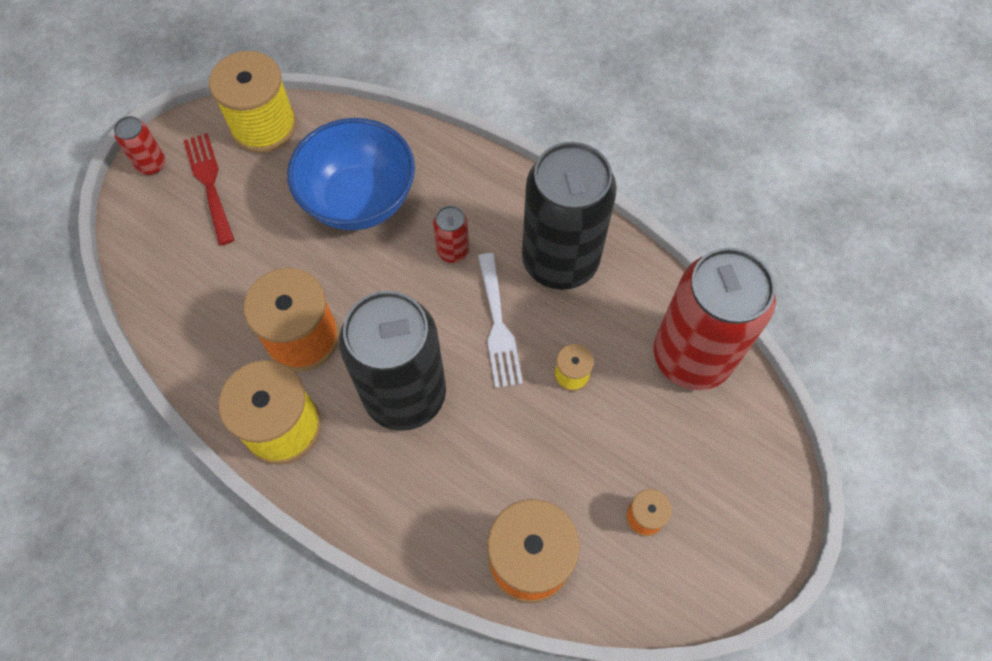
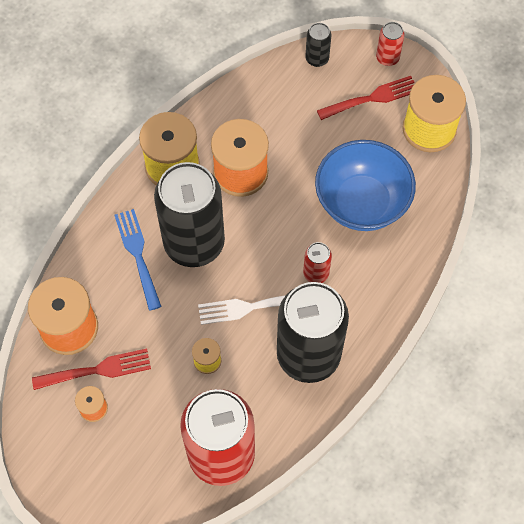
camera: 90 degrees right, 0 degrees up
(137, 244) = (317, 59): none -> black can
(419, 469) = (137, 254): none -> blue fork
(590, 515) = (97, 370): none -> red fork

